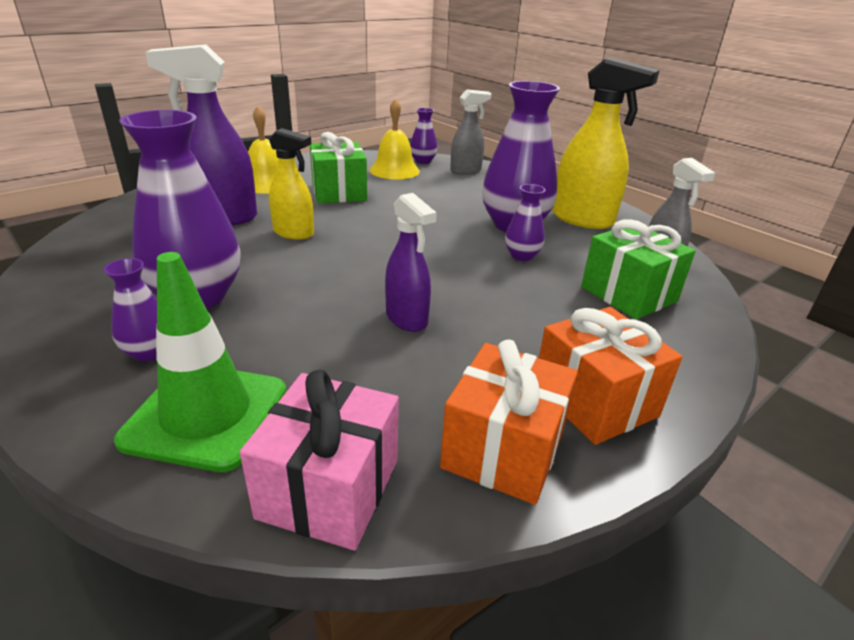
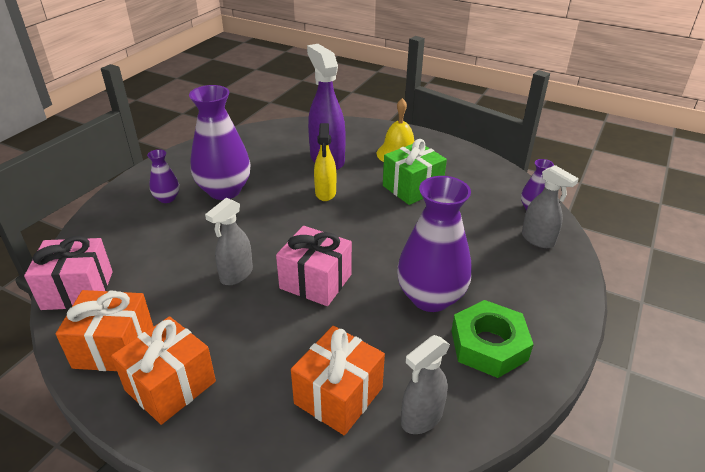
camera: 70 degrees right, 5 degrees up
(206, 415) = (123, 235): green traffic cone -> none
(394, 170) = (490, 199): yellow bell -> none
(407, 319) = (236, 275): purple spray bottle -> grey spray bottle
(455, 272) = (315, 281): none -> pink gift
(522, 256) = (369, 313): purple vase -> none
(583, 219) = (488, 345): yellow spray bottle -> green nut
(628, 294) = (338, 395): green gift -> orange gift

